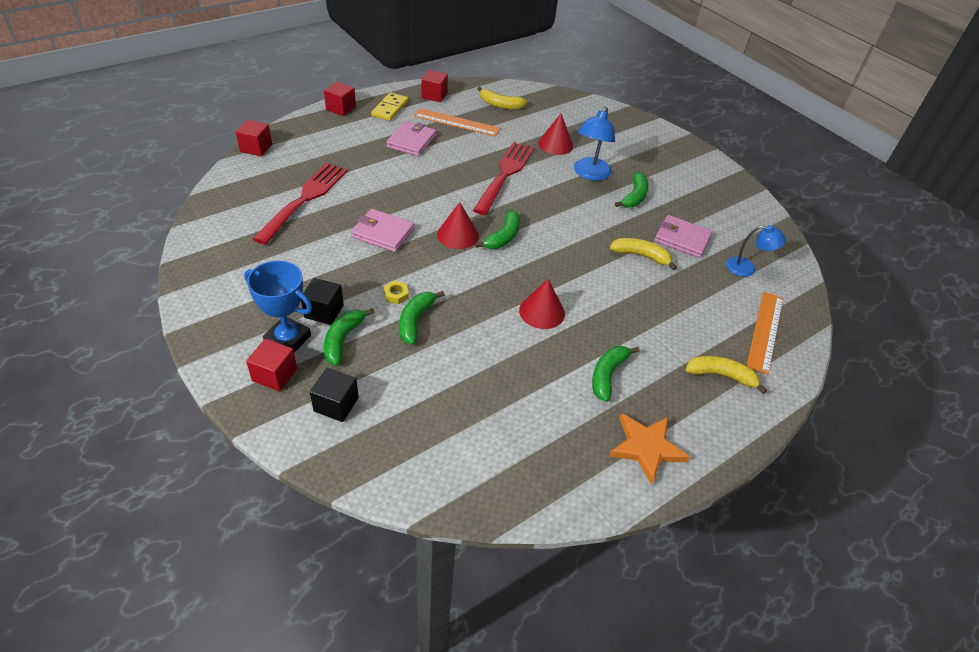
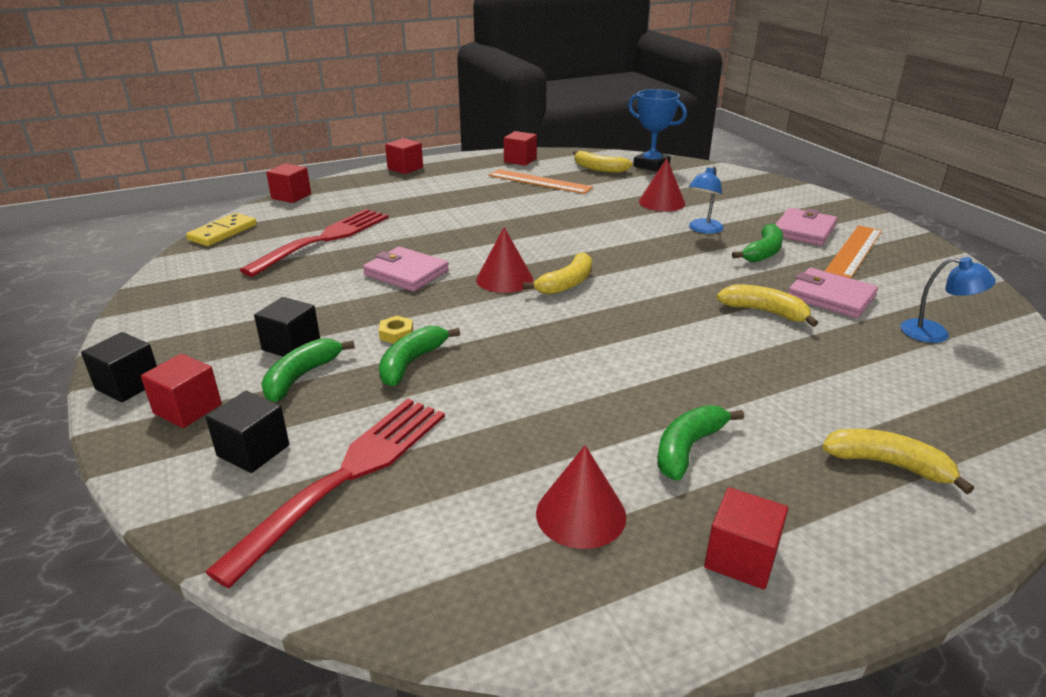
camera: 15 degrees right, 15 degrees down
(220, 358) = (128, 385): none -> black cube
(288, 339) = (228, 371): blue trophy -> blue trophy (651, 165)
(390, 108) = (462, 169): yellow domino -> yellow domino (223, 232)
(411, 141) = (477, 195): pink wallet -> pink wallet (803, 230)
(503, 237) = (567, 283): green banana -> yellow banana
(505, 175) = (587, 227): red fork -> red fork (347, 476)
(542, 312) = (600, 364): red cone -> red cone (581, 514)
(590, 174) = (703, 229): blue lamp -> blue lamp, size x0.67
(646, 448) = (741, 558): orange star -> red cube
(765, 331) = (968, 411): orange ruler -> orange ruler (854, 251)

